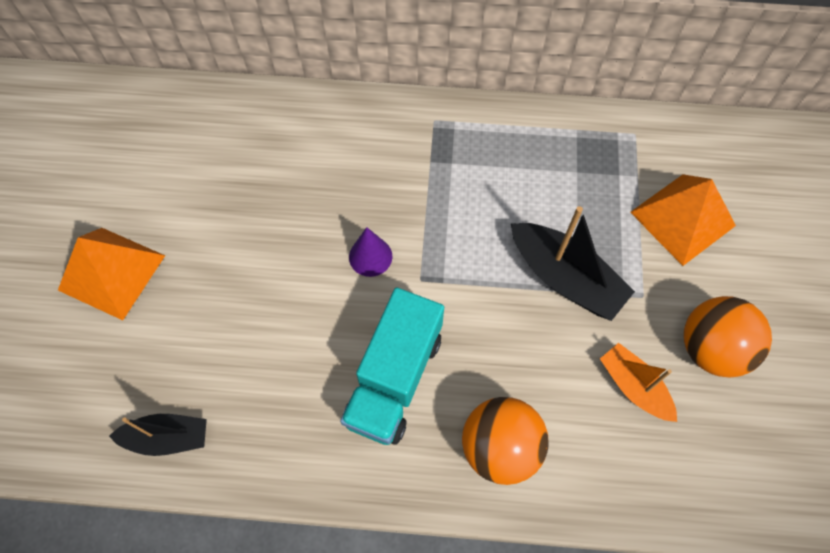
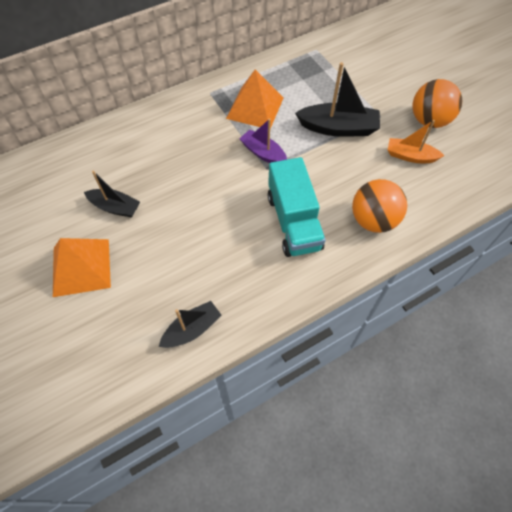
camera: 35 degrees left, 5 degrees down
(202, 217) = (115, 207): none -> black boat
(370, 256) = (231, 173): purple cone -> none
(433, 253) = (263, 153): none -> purple boat
(682, 219) = (369, 74): orange pyramid -> orange pyramid (255, 108)

